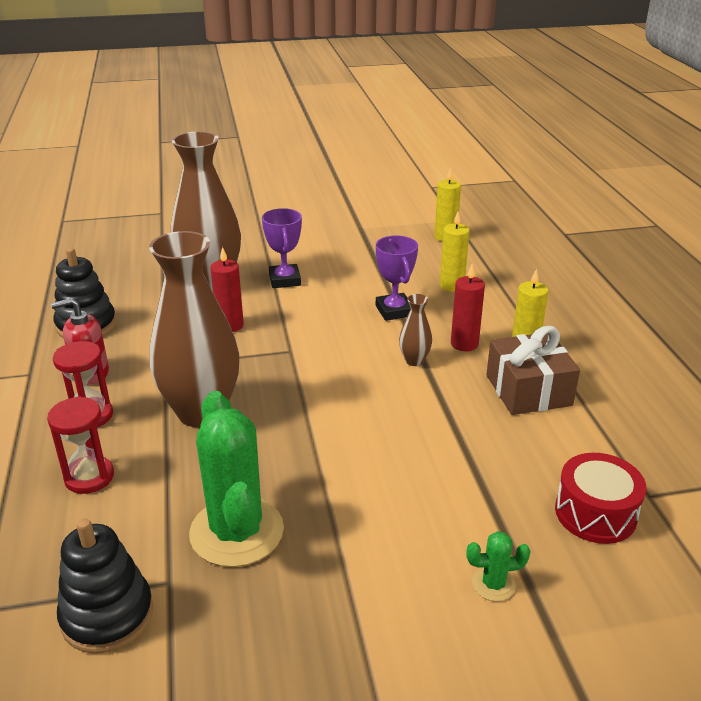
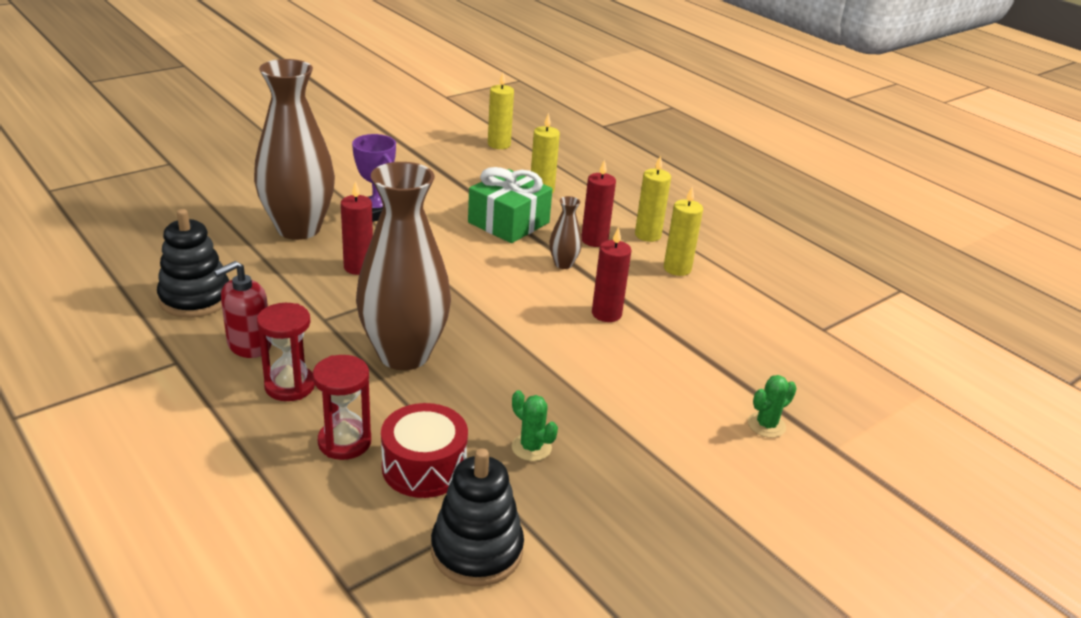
camera: 30 degrees left, 0 degrees up
(237, 532) = (531, 447): green cactus -> green cactus, size x0.43
(394, 311) = (508, 222): purple trophy -> green gift
(417, 419) = (606, 314): none -> red candle
(528, 390) = (677, 268): brown gift -> yellow candle
(595, 513) = (797, 352): red drum -> red drum (424, 467)

